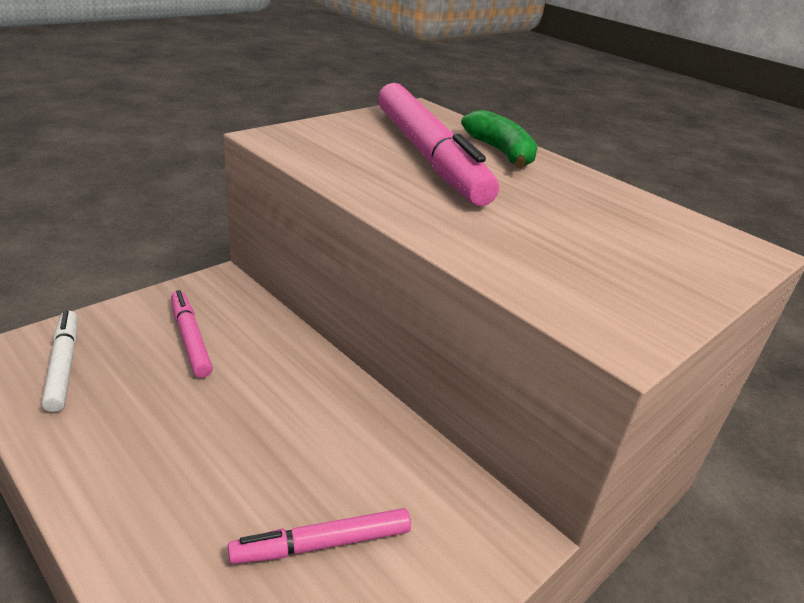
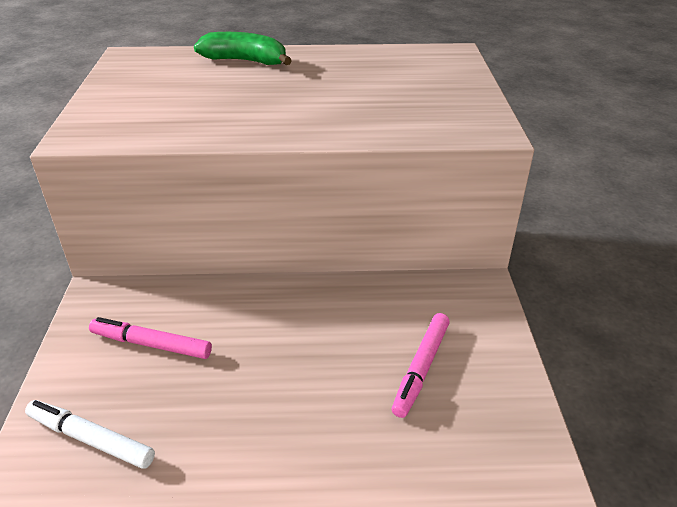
camera: 45 degrees left, 5 degrees up
(428, 155) = (211, 87): pink marker -> none

